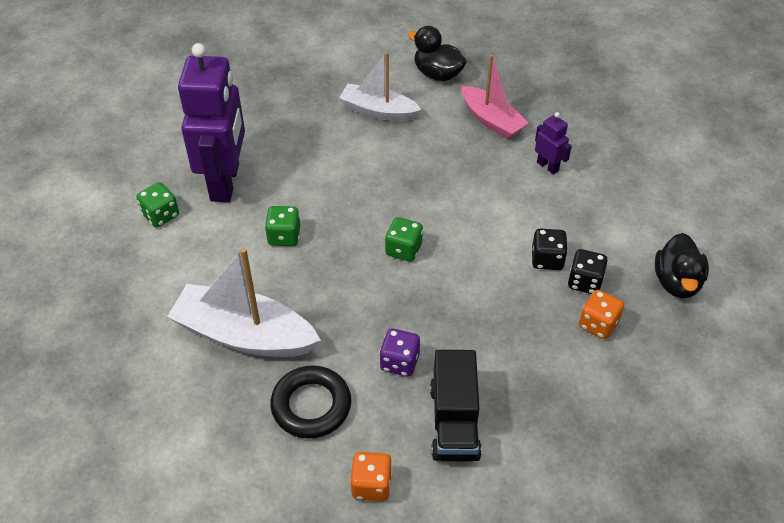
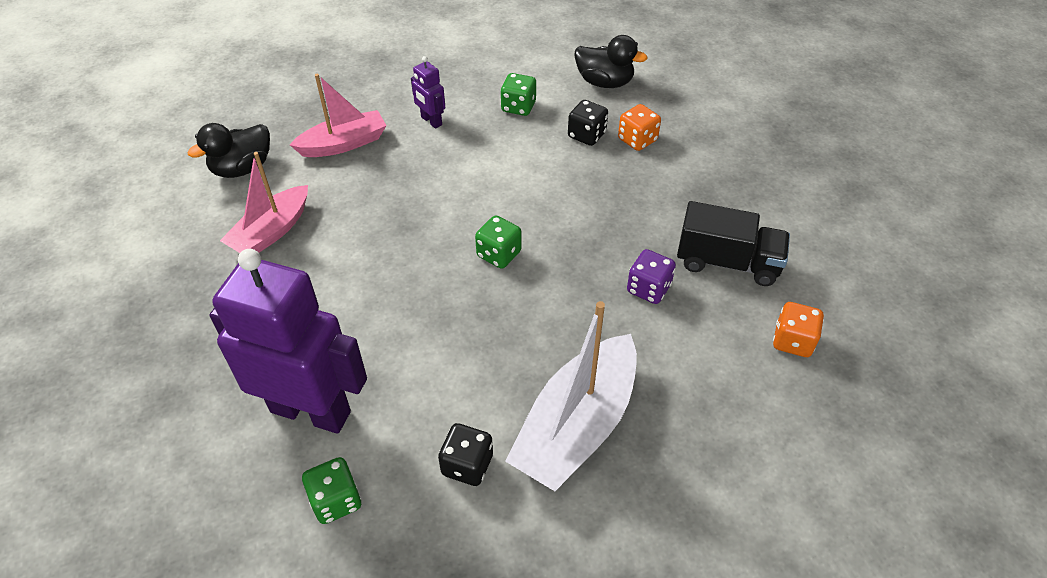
camera: 75 degrees left, 0 degrees up
(284, 236) = (435, 360): green dice -> green dice (518, 107)
(311, 405) = (689, 375): black ring -> none
(378, 111) = (271, 231): white boat -> pink boat
(547, 166) = (431, 121): purple robot -> purple robot turned 105 degrees counterclockwise
(547, 259) = (551, 152): black dice -> black dice (467, 465)

